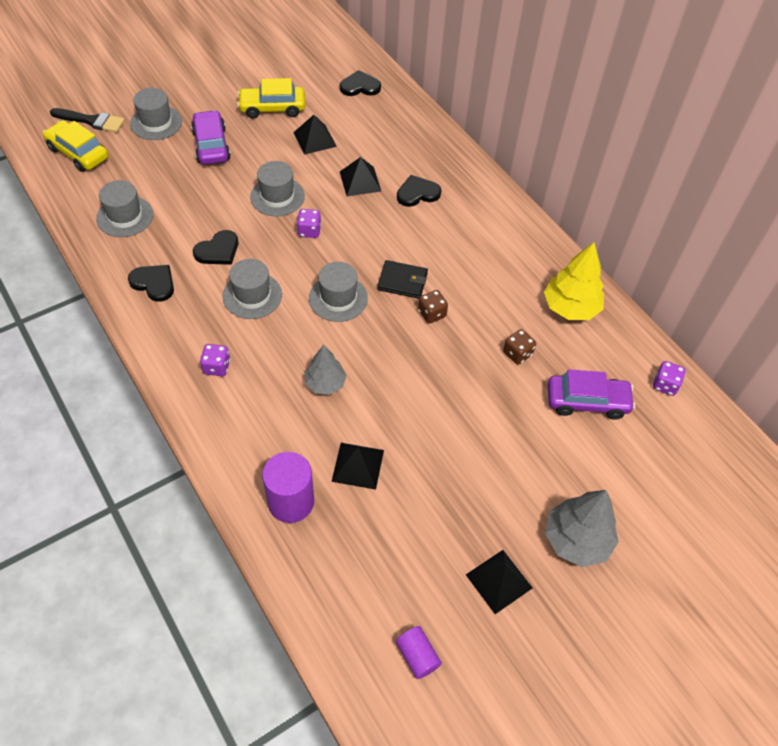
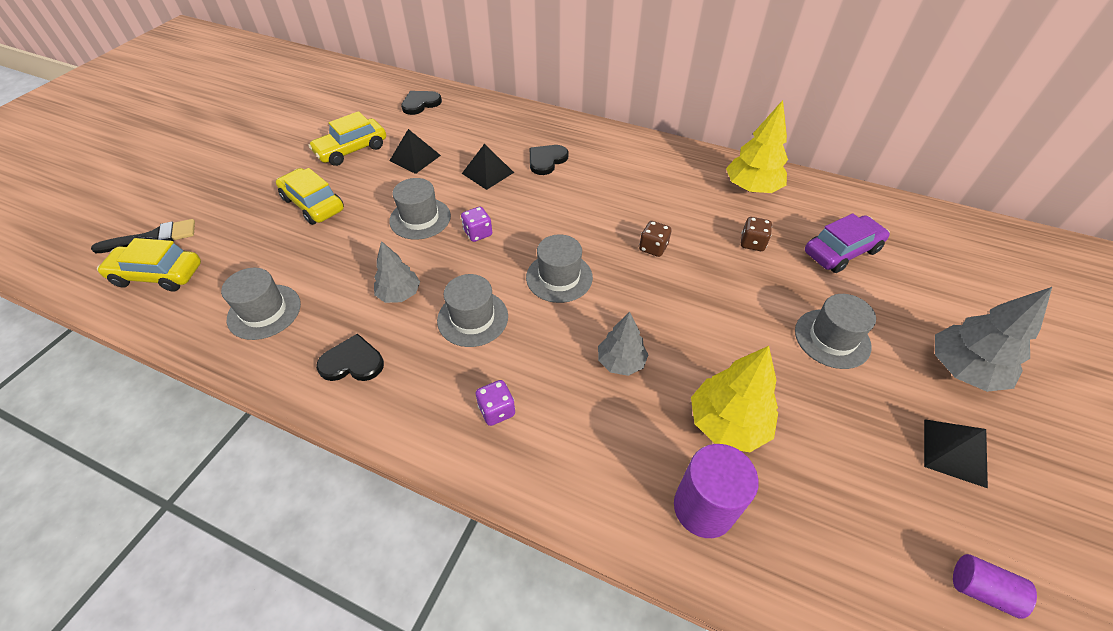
camera: 30 degrees left, 5 degrees down
(156, 123) = (234, 209): grey hat -> grey hat (832, 338)
(211, 145) = (313, 204): purple car -> yellow car
(218, 250) = (399, 294): black heart -> grey tree
(358, 465) = (727, 423): black pyramid -> yellow tree
(402, 281) = (602, 234): black wallet -> none
(665, 385) = (876, 209): purple dice -> none

